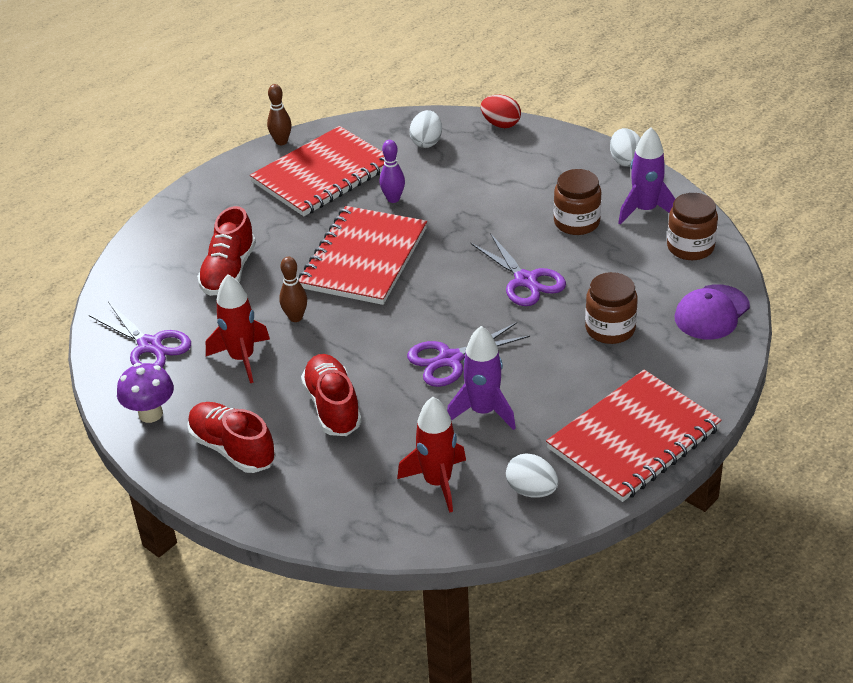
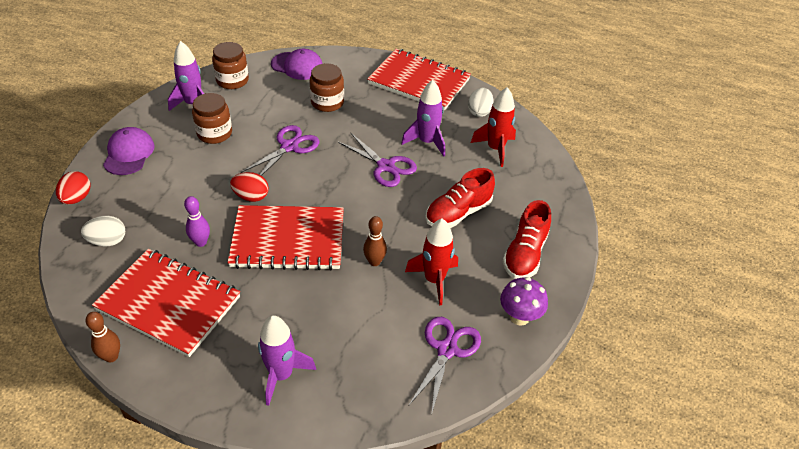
camera: 115 degrees left, 5 degrees up
(197, 233) = (281, 375): none -> purple rocket
(229, 271) = (331, 327): red shoe -> none
(447, 239) = (251, 196): none -> red egg
(562, 158) = (129, 154): none -> purple cap
(625, 160) = (130, 121): white egg -> none

